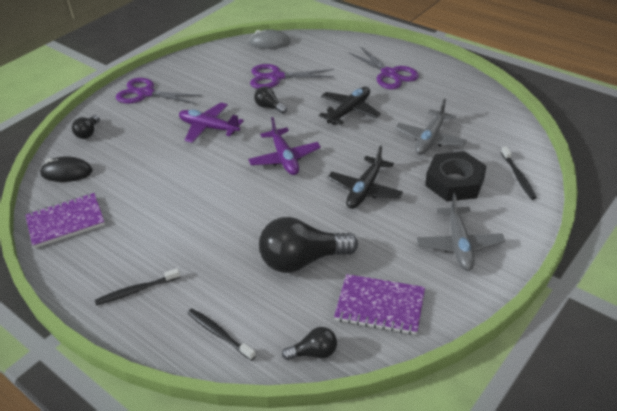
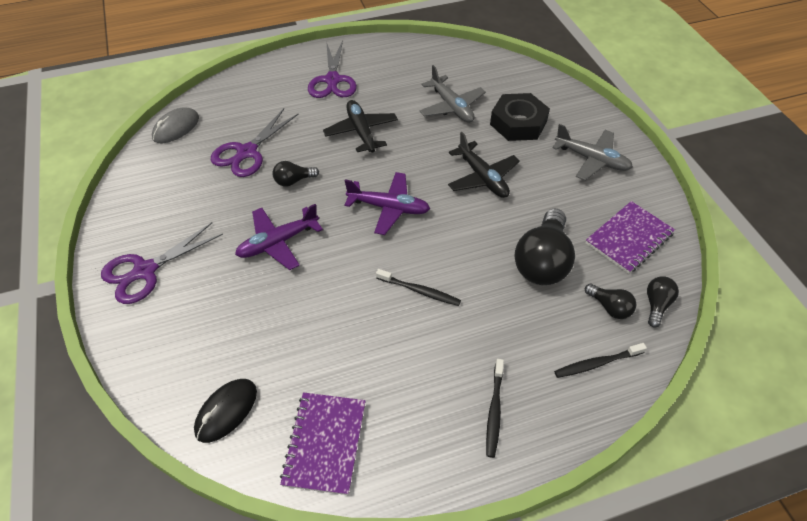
camera: 60 degrees left, 10 degrees up
(88, 133) = (165, 359): black light bulb -> black light bulb (609, 307)
(389, 74) = (332, 80): purple scissors -> purple scissors turned 90 degrees clockwise
(518, 176) = (540, 89): black toothbrush -> black toothbrush (420, 291)

